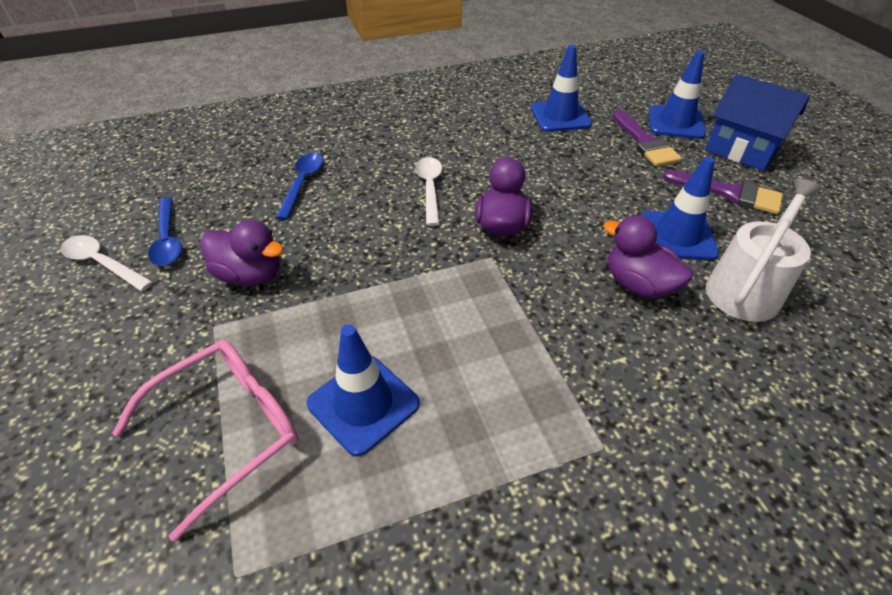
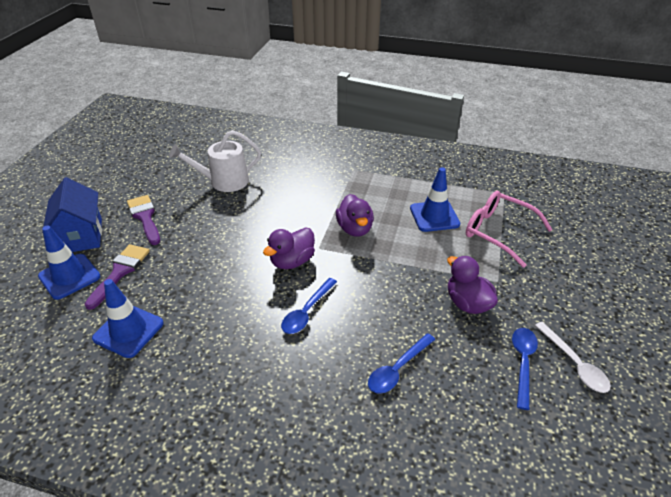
camera: 145 degrees left, 5 degrees down
(228, 429) = (498, 232): pink glasses -> pink glasses turned 45 degrees clockwise
(430, 188) = (307, 312): white spoon -> blue spoon
(638, 284) = (266, 203): purple duck -> purple duck (355, 229)
(677, 236) = (212, 212): blue traffic cone -> none

